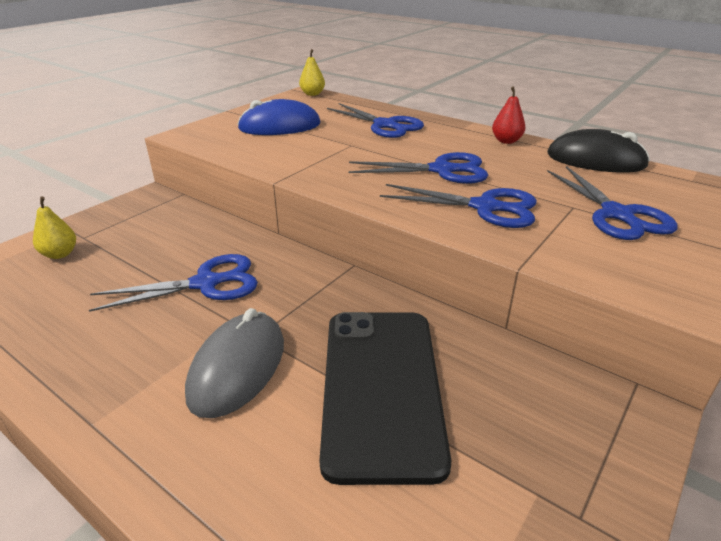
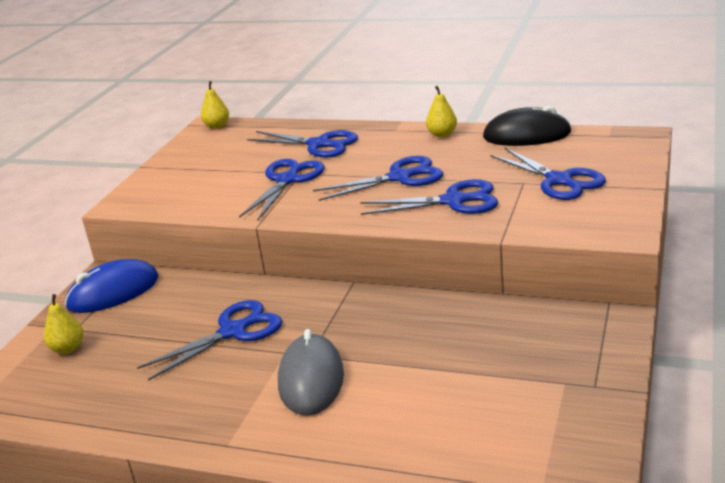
camera: 15 degrees left, 5 degrees down
(280, 126) = (214, 171): blue mouse -> blue mouse (113, 292)
(335, 148) = (287, 180): none -> blue scissors
(381, 388) = (430, 358): black phone -> none
(506, 141) = (442, 134): red pear -> yellow pear

